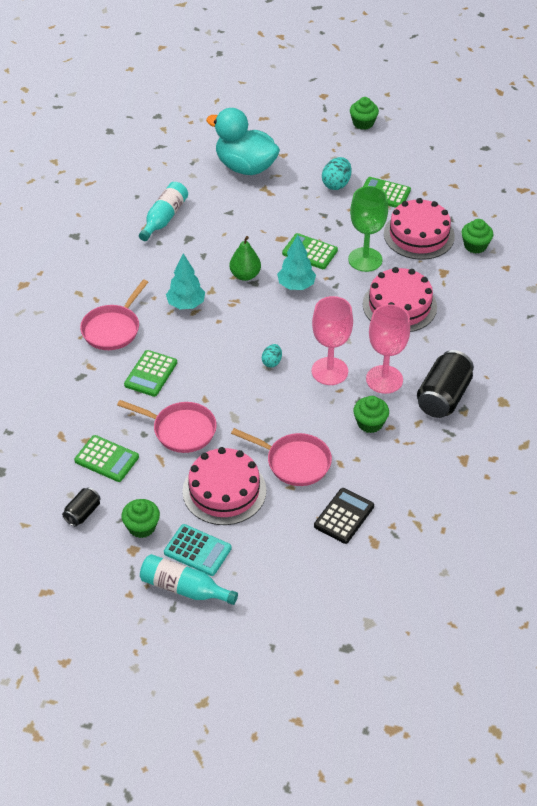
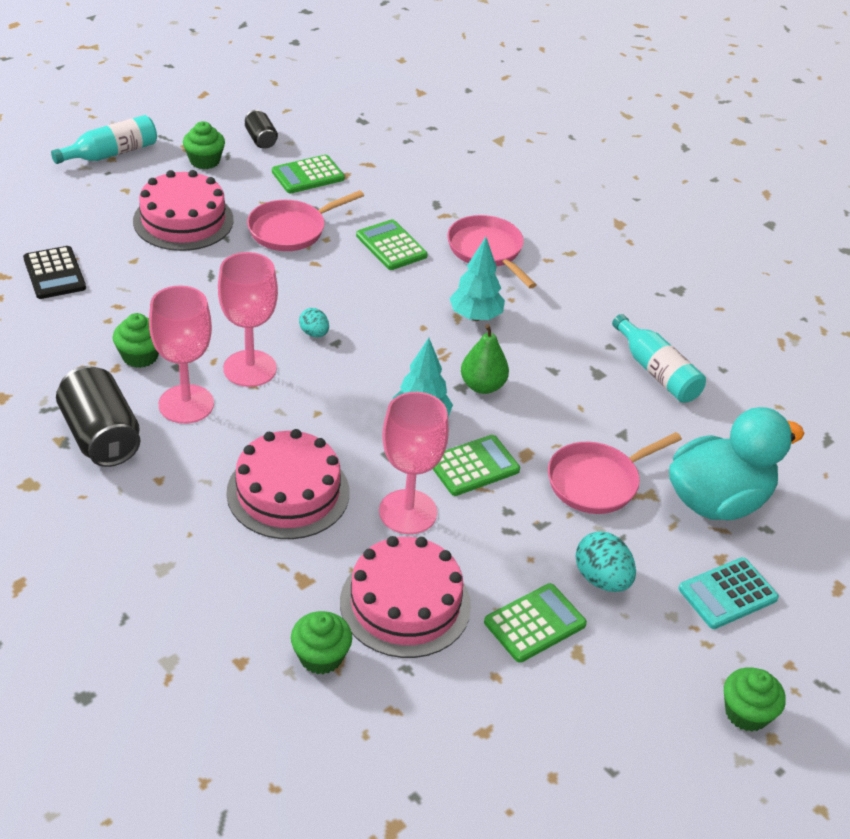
camera: 120 degrees right, 5 degrees down
(197, 550) = (139, 177): turquoise calculator -> turquoise calculator (727, 594)
(294, 462) = (159, 278): pink pan -> pink pan (597, 482)
(365, 259) = (408, 512): green goblet -> pink goblet

